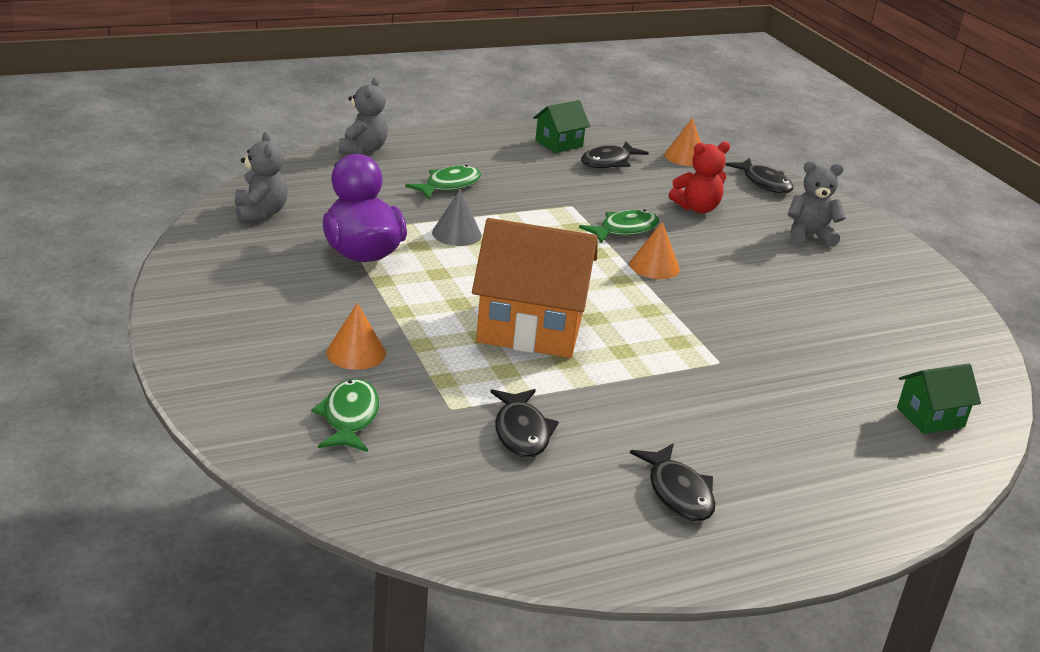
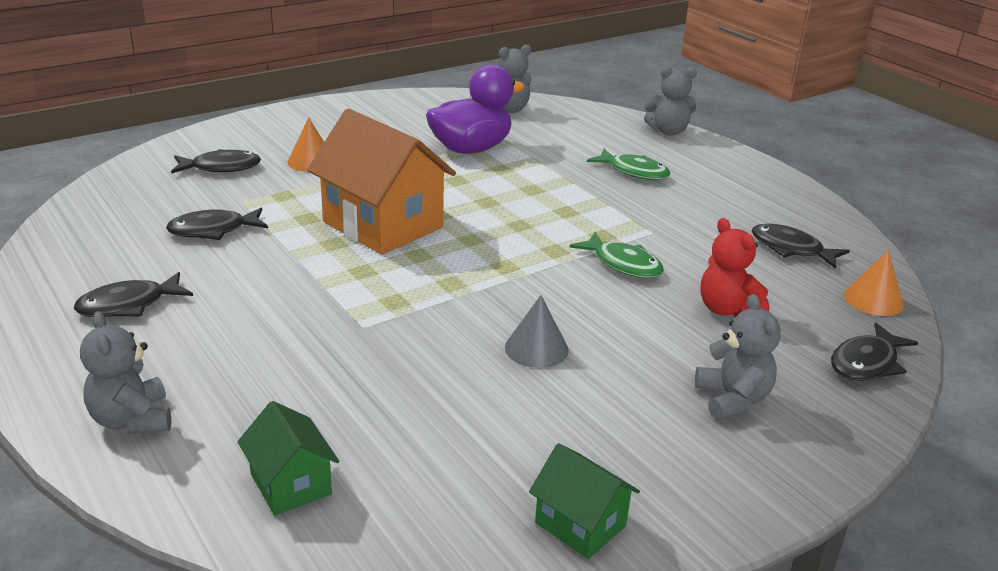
camera: 80 degrees right, 0 degrees up
(349, 417) = (221, 167): green fish -> black fish
(456, 234) = (537, 182): grey cone -> grey cone (536, 348)
(530, 328) = (383, 225): orange house -> orange house turned 45 degrees counterclockwise
(559, 144) = (803, 218): green house -> green house (580, 524)
(654, 266) = (551, 284): orange cone -> none
(866, 491) = (132, 420): none -> grey teddy bear

